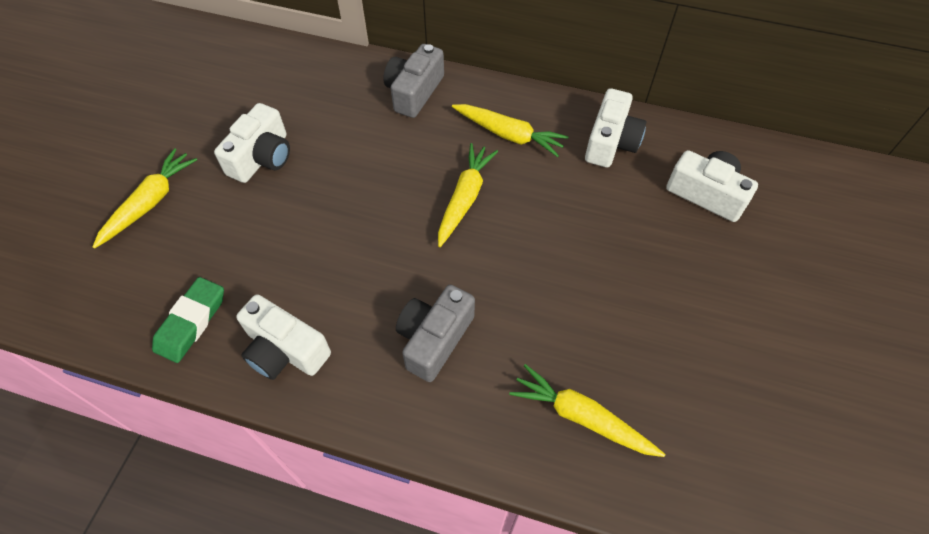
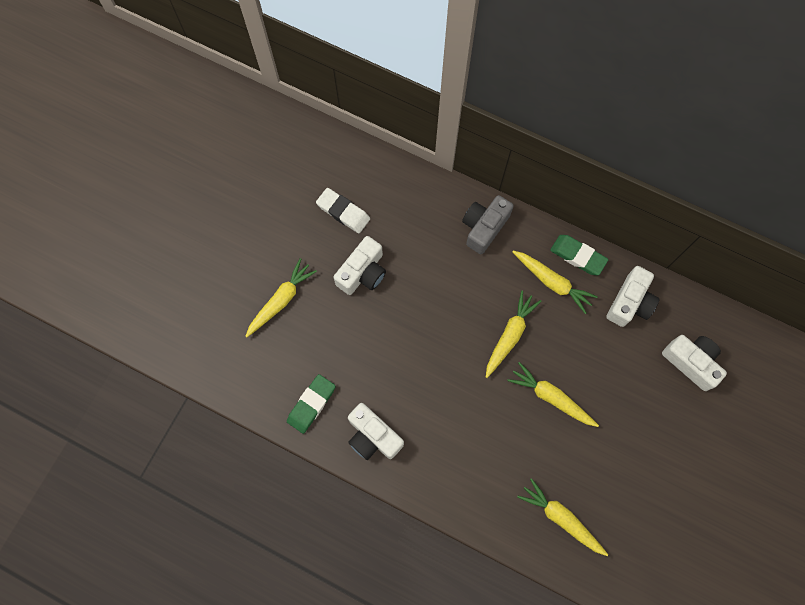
camera: 10 degrees right, 15 degrees up
(234, 100) = (343, 212): none -> white eraser
(434, 339) = (473, 445): grey camera -> none
(533, 261) = (551, 397): none -> yellow carrot
(535, 105) = (578, 256): none -> green eraser

